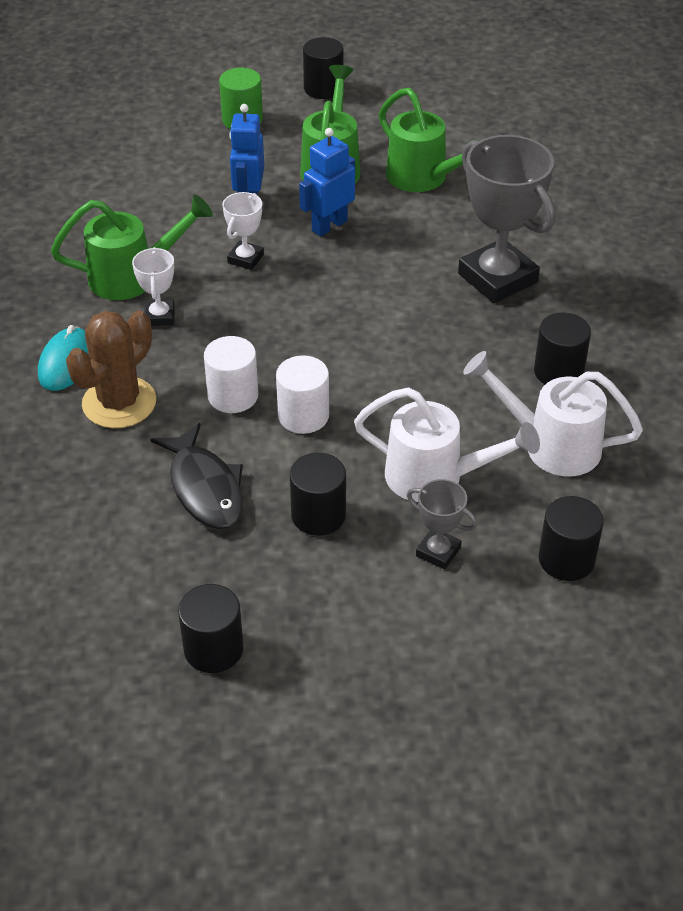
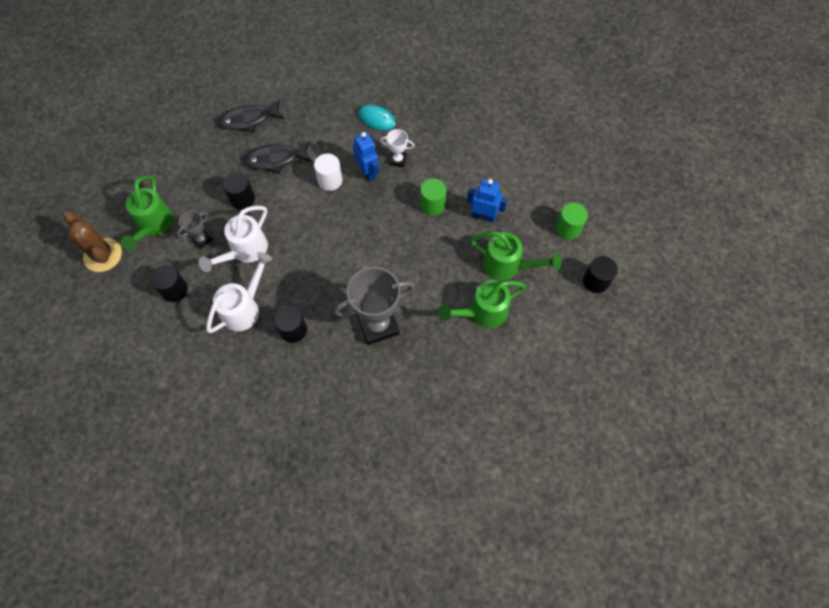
camera: 105 degrees right, 20 degrees up
(107, 563) = (249, 120): none -> black fish
(119, 403) = (342, 136): brown cactus -> brown cactus (103, 255)
(132, 277) = (432, 153): green watering can -> green watering can (153, 225)
(213, 649) = (190, 148): black cylinder -> none
(245, 259) = (432, 205): white trophy -> green cylinder
(303, 416) = (306, 206): white cylinder -> none
(329, 226) = (450, 251): blue robot -> blue robot (368, 172)

